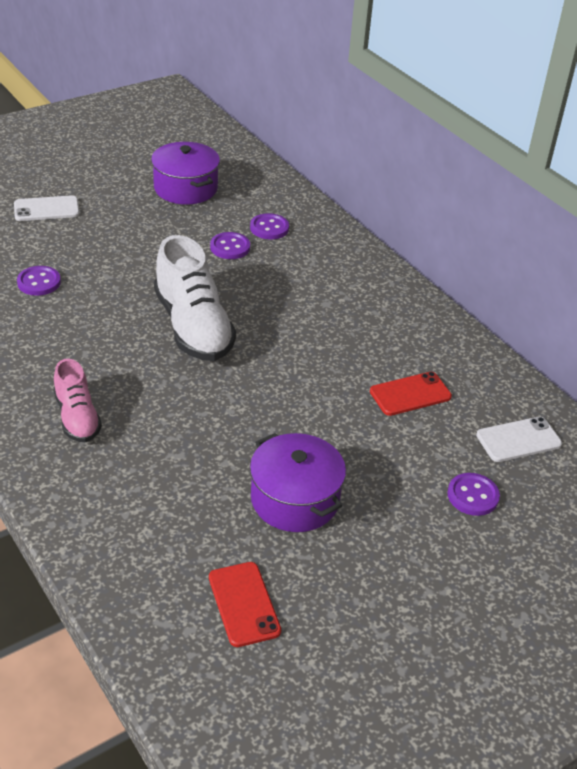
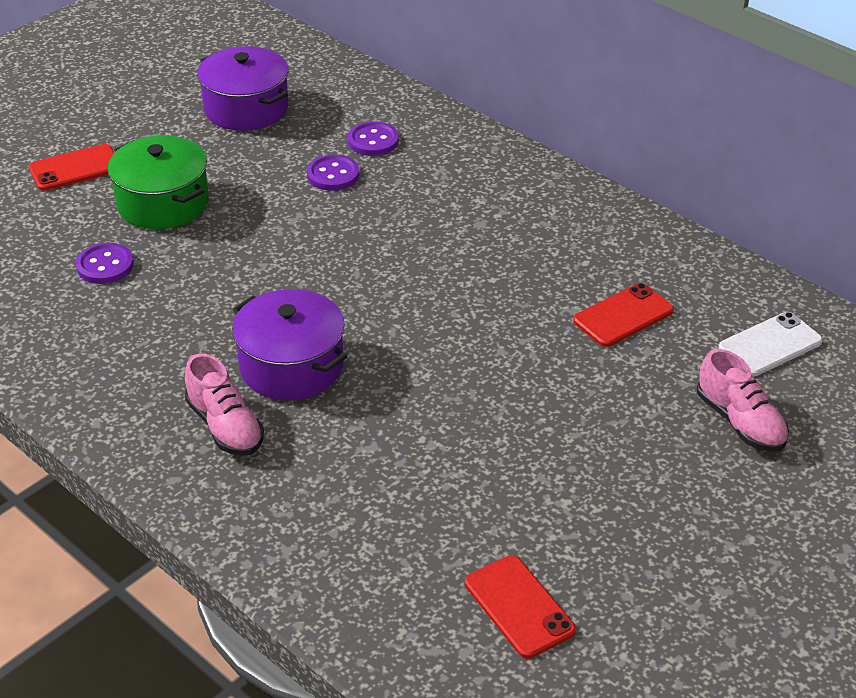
camera: 10 degrees left, 0 degrees up
(46, 209) = (75, 168): white phone -> red phone
(98, 245) = (163, 203): none -> green pot
(193, 327) = (326, 284): white shoe -> none
(295, 499) = (532, 470): purple pot -> purple pot (291, 366)
(472, 496) = (740, 422): purple button -> pink shoe

